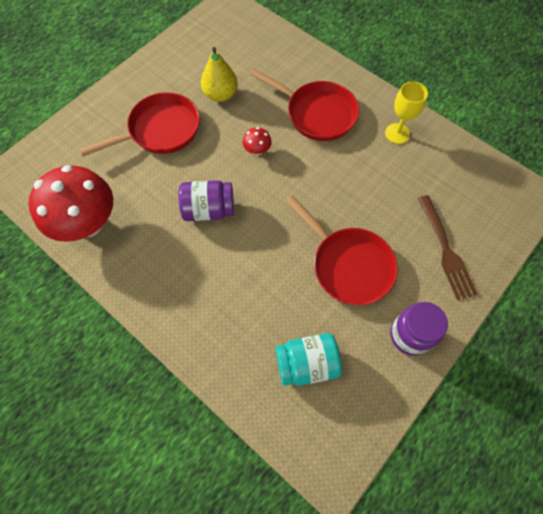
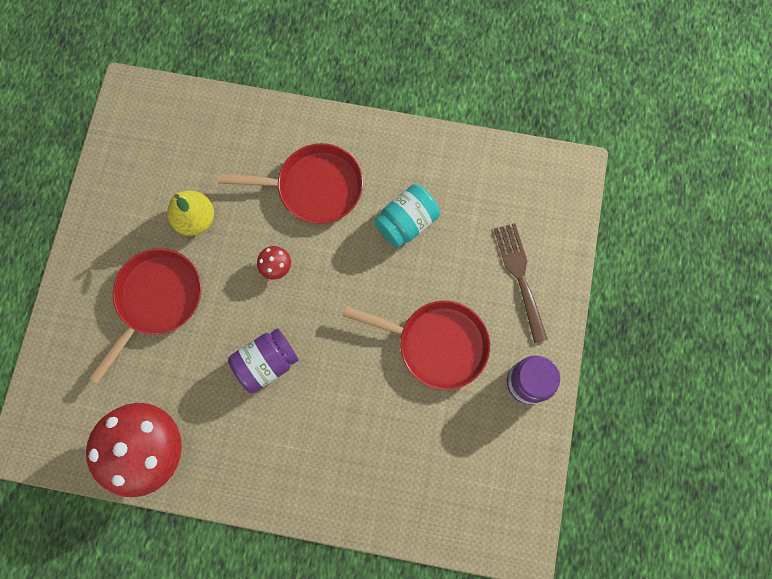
camera: 30 degrees left, 10 degrees up
(307, 363) = (450, 464): turquoise jar -> turquoise jar (406, 222)
(397, 133) = (410, 167): yellow goblet -> none
(446, 250) = (520, 276): brown fork -> brown fork turned 150 degrees counterclockwise

